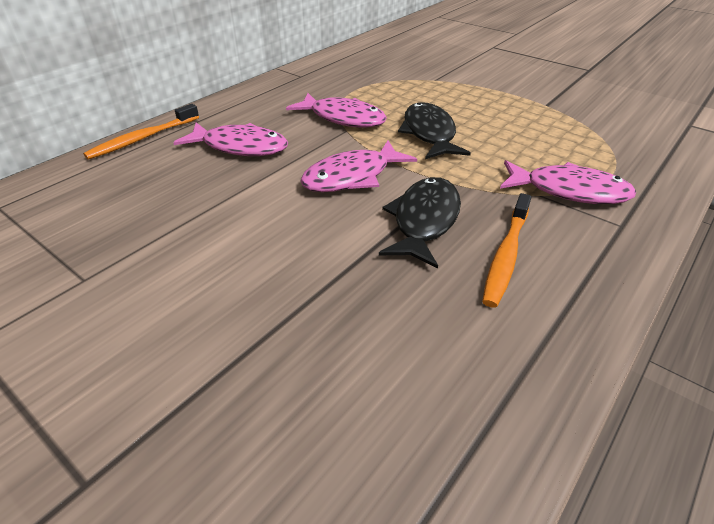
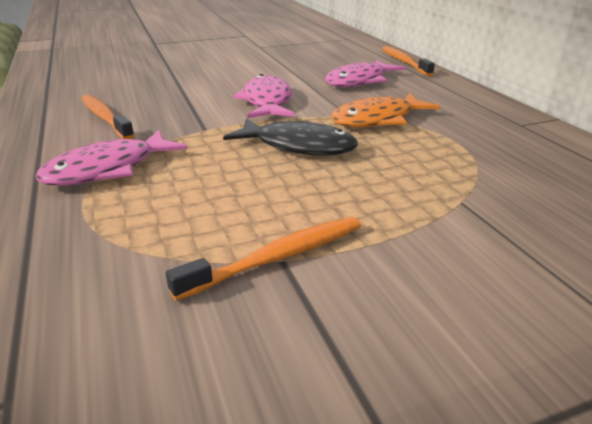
camera: 120 degrees right, 10 degrees down
(343, 118) = (377, 119): pink fish -> orange fish
(424, 221) = (179, 108): black fish -> none
(547, 106) = (278, 257): none -> orange toothbrush

